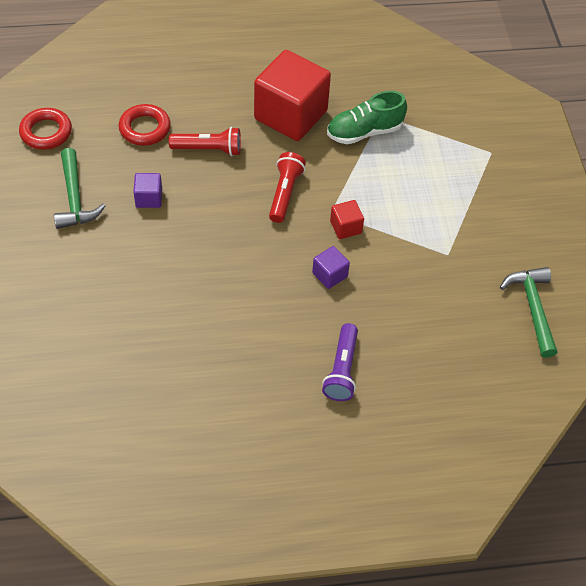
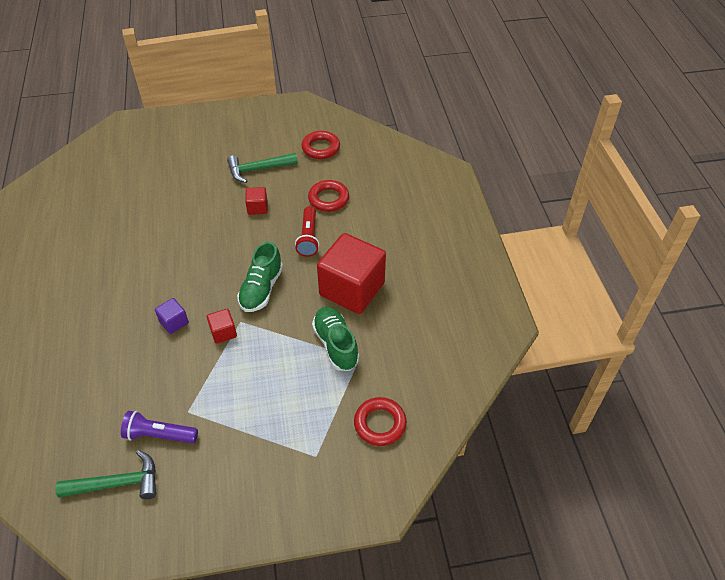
camera: 90 degrees right, 5 degrees down
(149, 198) = (257, 207): purple cube -> red cube
(285, 193) = (261, 289): red flashlight -> green shoe
(342, 369) = (81, 333): purple flashlight -> purple flashlight (159, 435)
(455, 105) = (380, 424): none -> red ring

